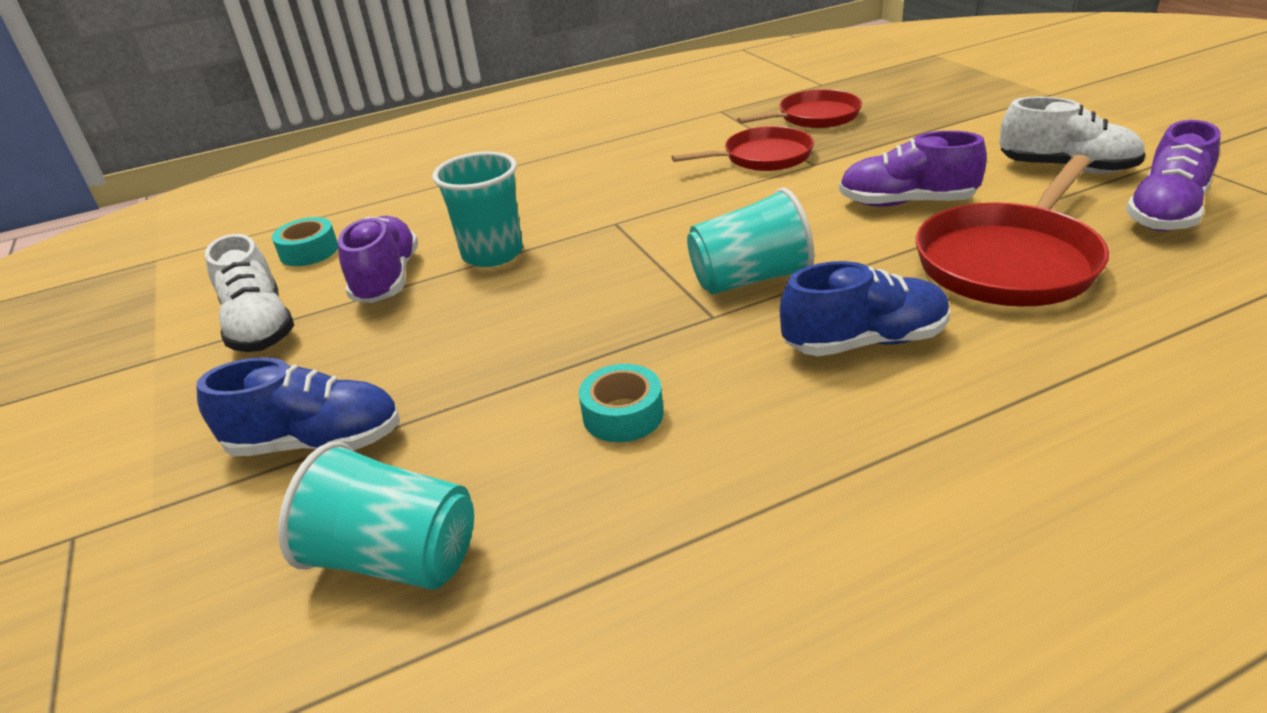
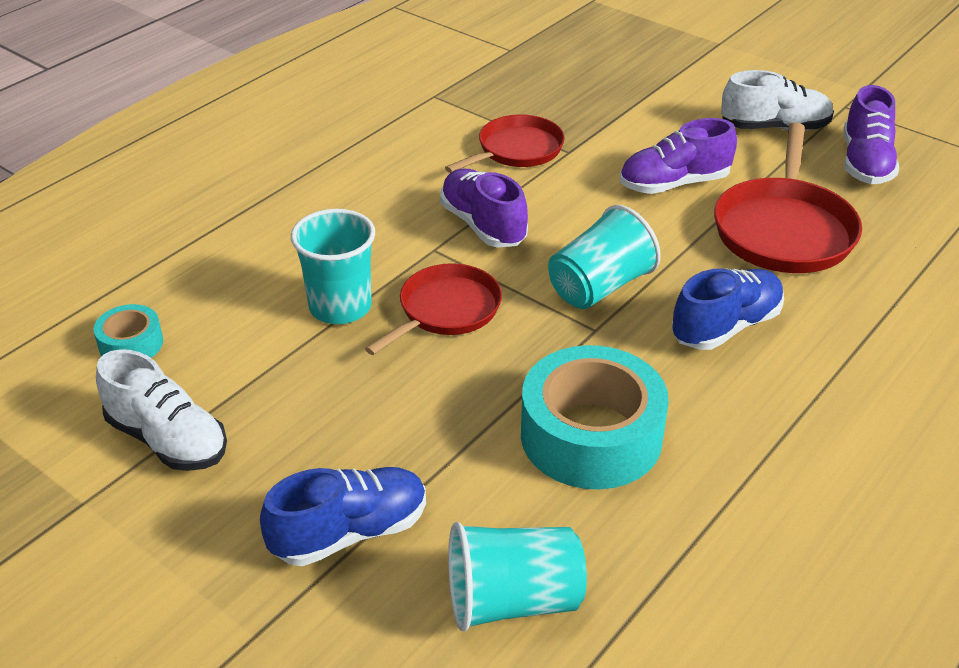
camera: 30 degrees left, 5 degrees up
(387, 279) = (255, 358): purple shoe -> purple shoe (483, 225)
(623, 414) = (591, 436): turquoise tape -> turquoise tape, size x2.07
(814, 117) = (531, 94): red pan -> red pan (446, 311)

